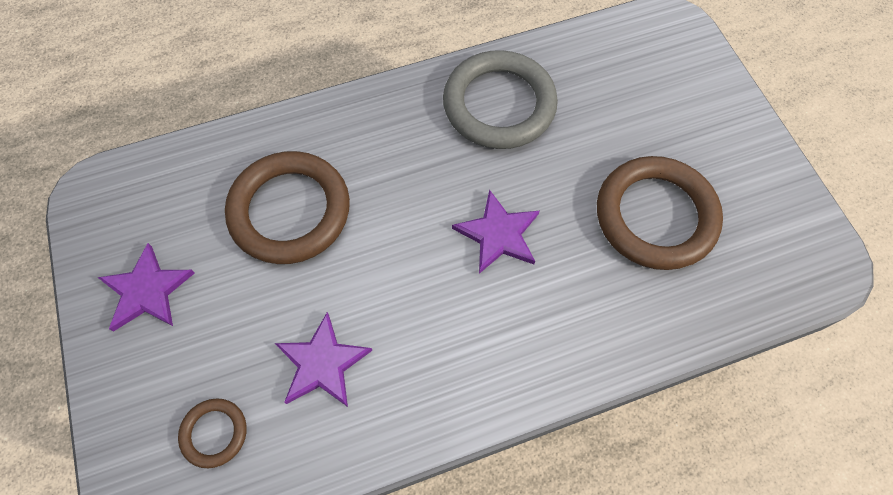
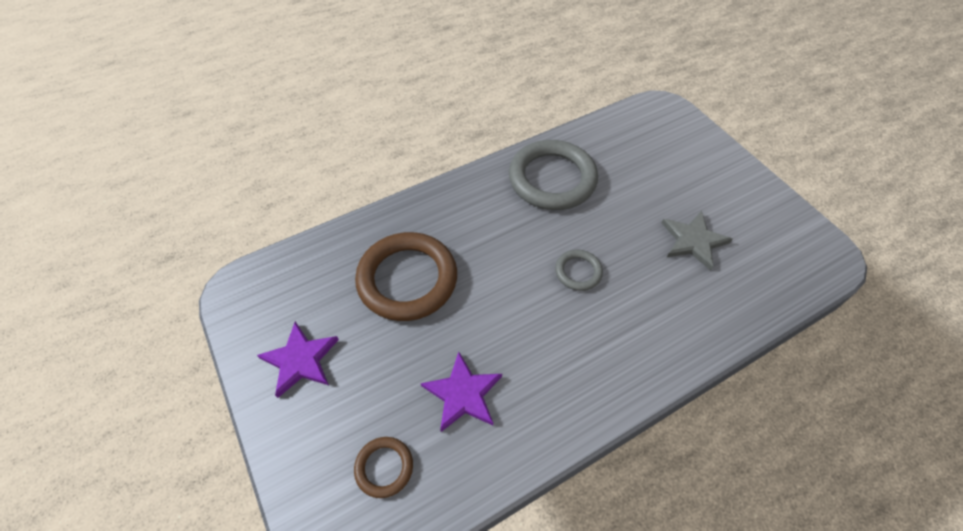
camera: 10 degrees left, 10 degrees down
(498, 234) = (578, 272): purple star -> grey ring
(655, 216) = (693, 241): brown ring -> grey star

